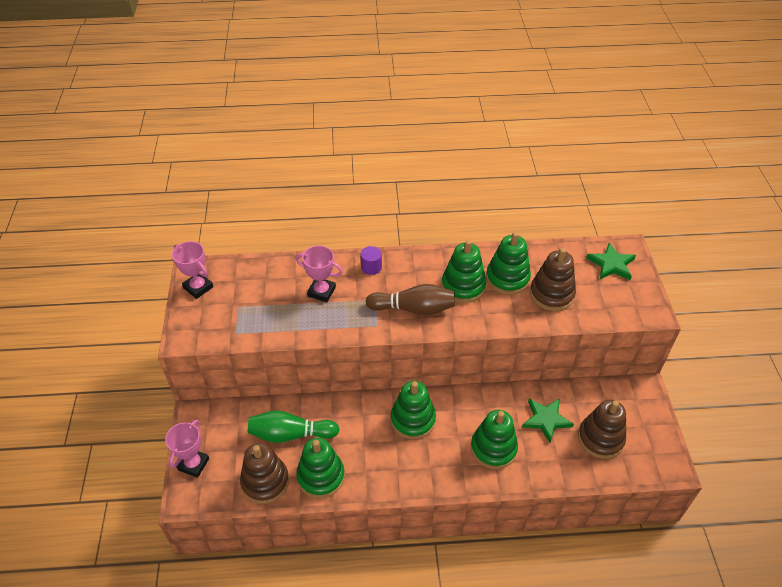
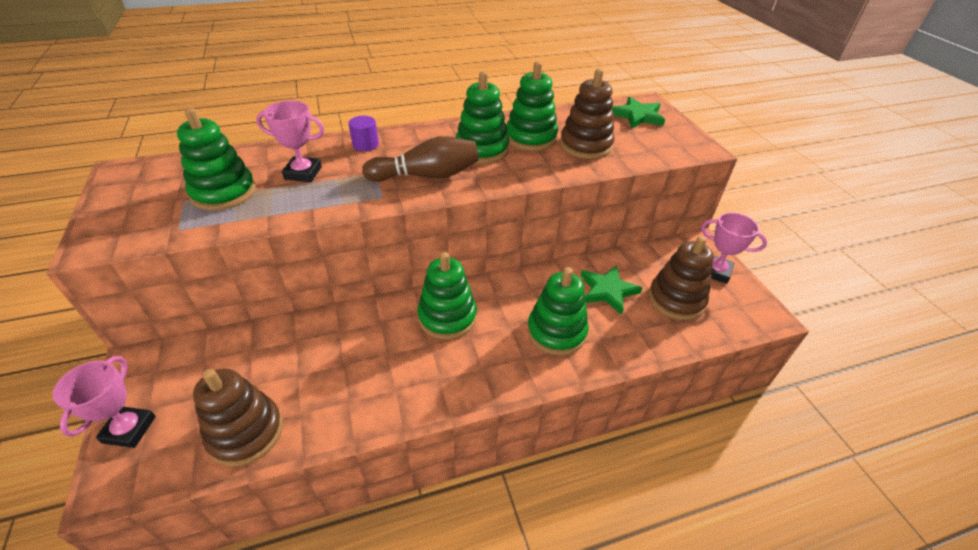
camera: 15 degrees left, 5 degrees down
(198, 287) = (125, 187): pink trophy -> pink trophy (716, 271)
(290, 434) = (282, 362): green bowling pin -> none
(321, 476) = (331, 409): green stacking toy -> green stacking toy (223, 192)

